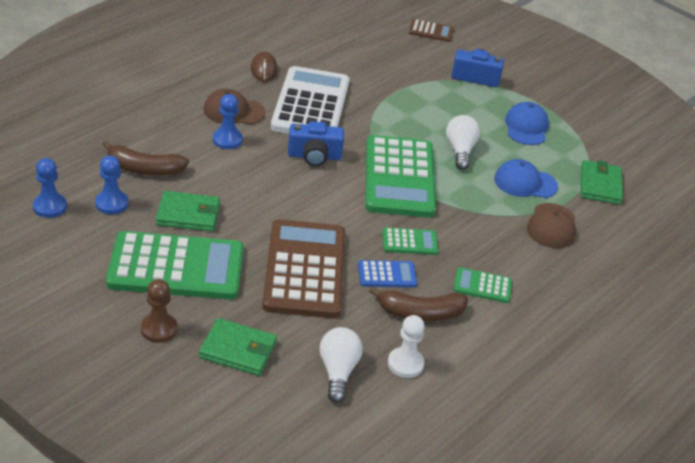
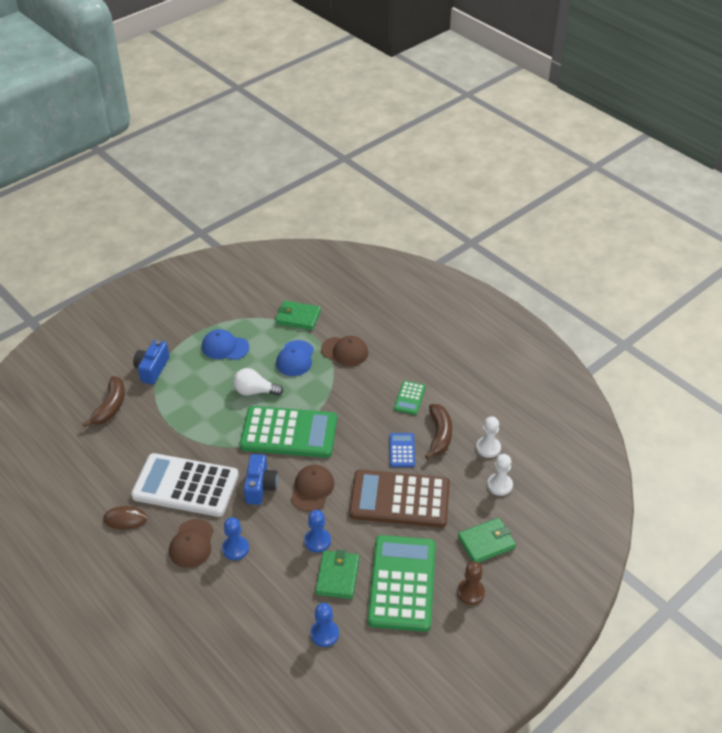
camera: 80 degrees left, 5 degrees up
(50, 207) = (330, 682): blue pawn -> blue pawn (317, 541)
(144, 169) = (276, 611): brown banana -> brown banana (110, 406)
(238, 350) = (486, 542): green wallet -> green wallet turned 45 degrees clockwise
(314, 196) = (312, 489): none -> brown cap
(338, 371) = (499, 485): white light bulb -> white pawn
(409, 242) = (365, 434): green calculator -> none
(431, 31) = (75, 390): brown calculator -> none

